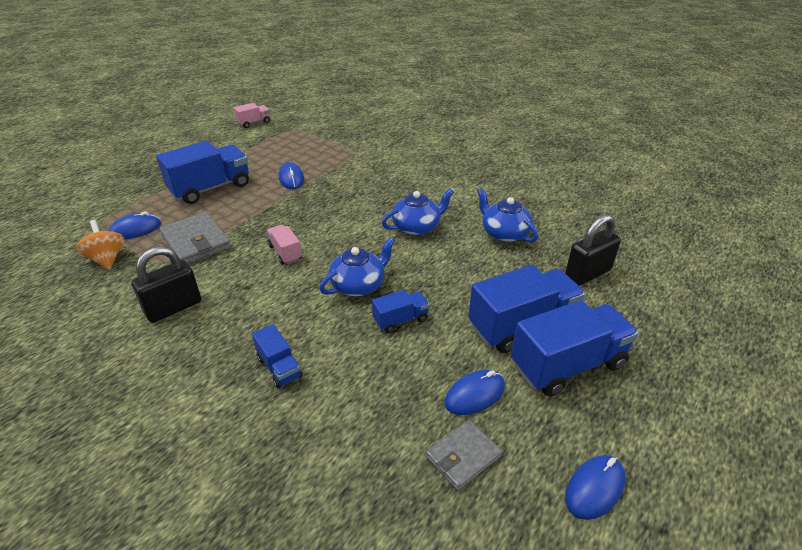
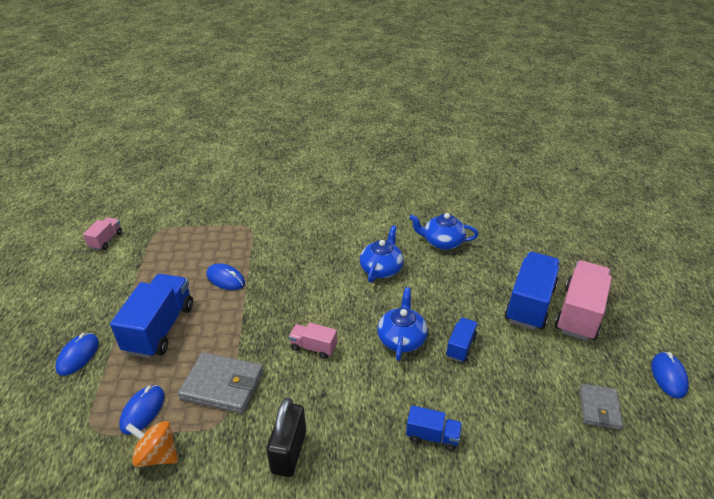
camera: 40 degrees left, 0 degrees up
(474, 395) = (560, 366): blue mouse -> blue mouse (78, 356)
(567, 365) = (579, 313): blue truck -> pink truck
(587, 273) = (520, 245): black padlock -> none

